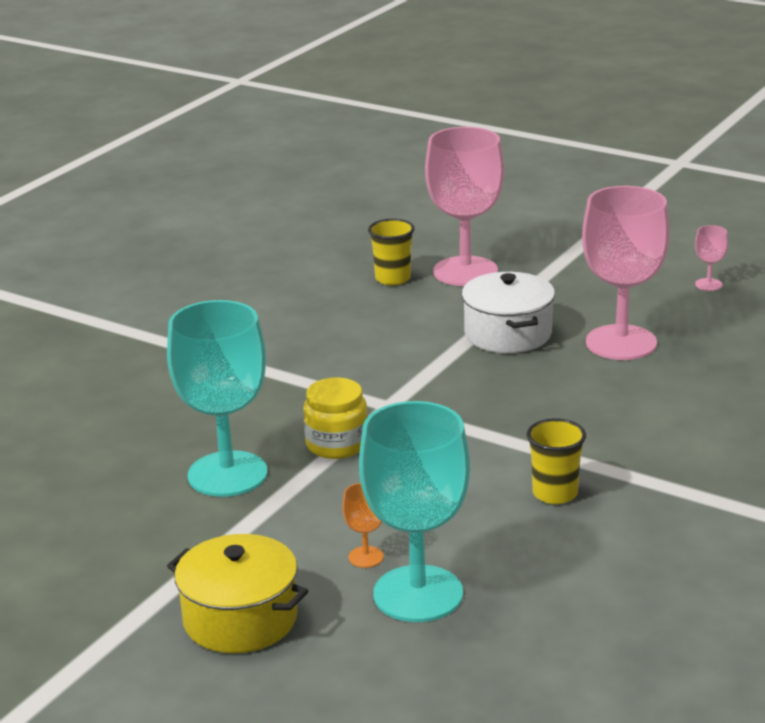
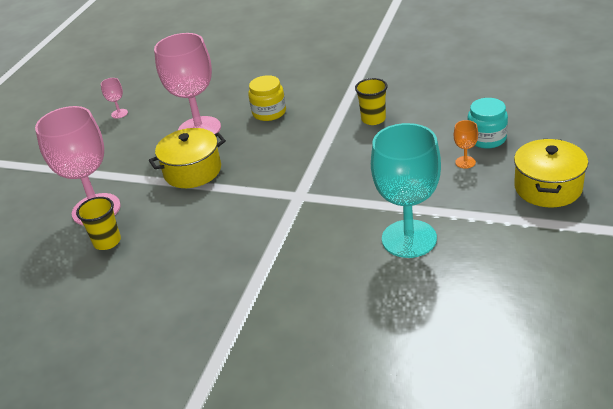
camera: 100 degrees left, 10 degrees up
(337, 444) = (354, 204): yellow jar -> yellow jar (269, 112)
(418, 594) = (486, 138): turquoise goblet -> turquoise jar
(508, 334) = (192, 171): white pot -> yellow pot

